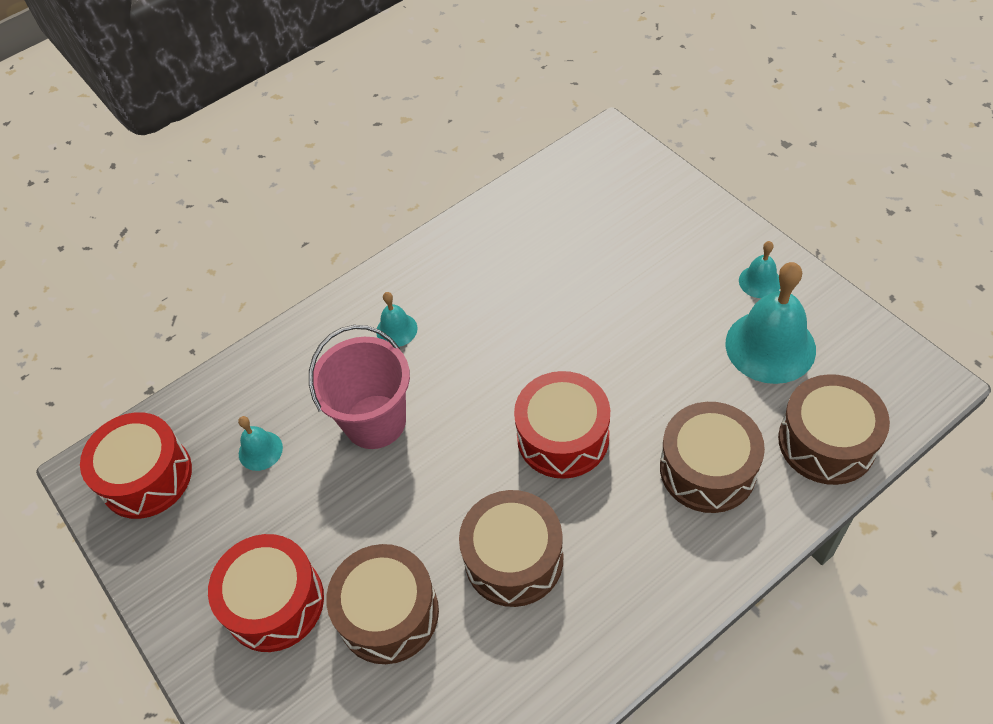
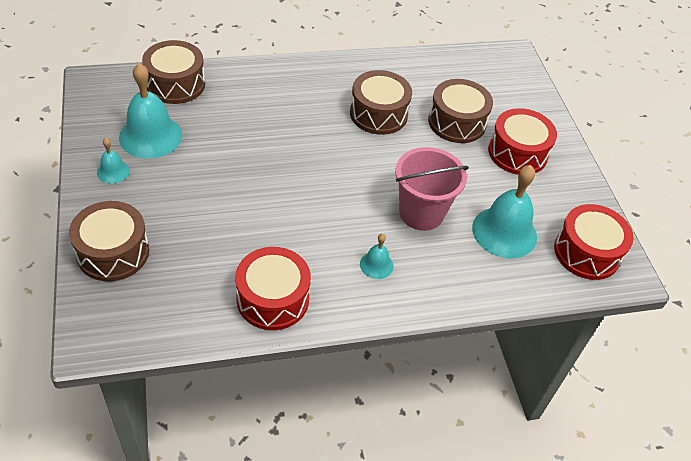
camera: 165 degrees left, 5 degrees down
(260, 450) = (504, 232): turquoise bell -> turquoise bell, size x2.03
(563, 437) = (312, 151): red drum -> red drum (273, 299)
(707, 469) = (247, 102): brown drum -> brown drum (113, 252)

